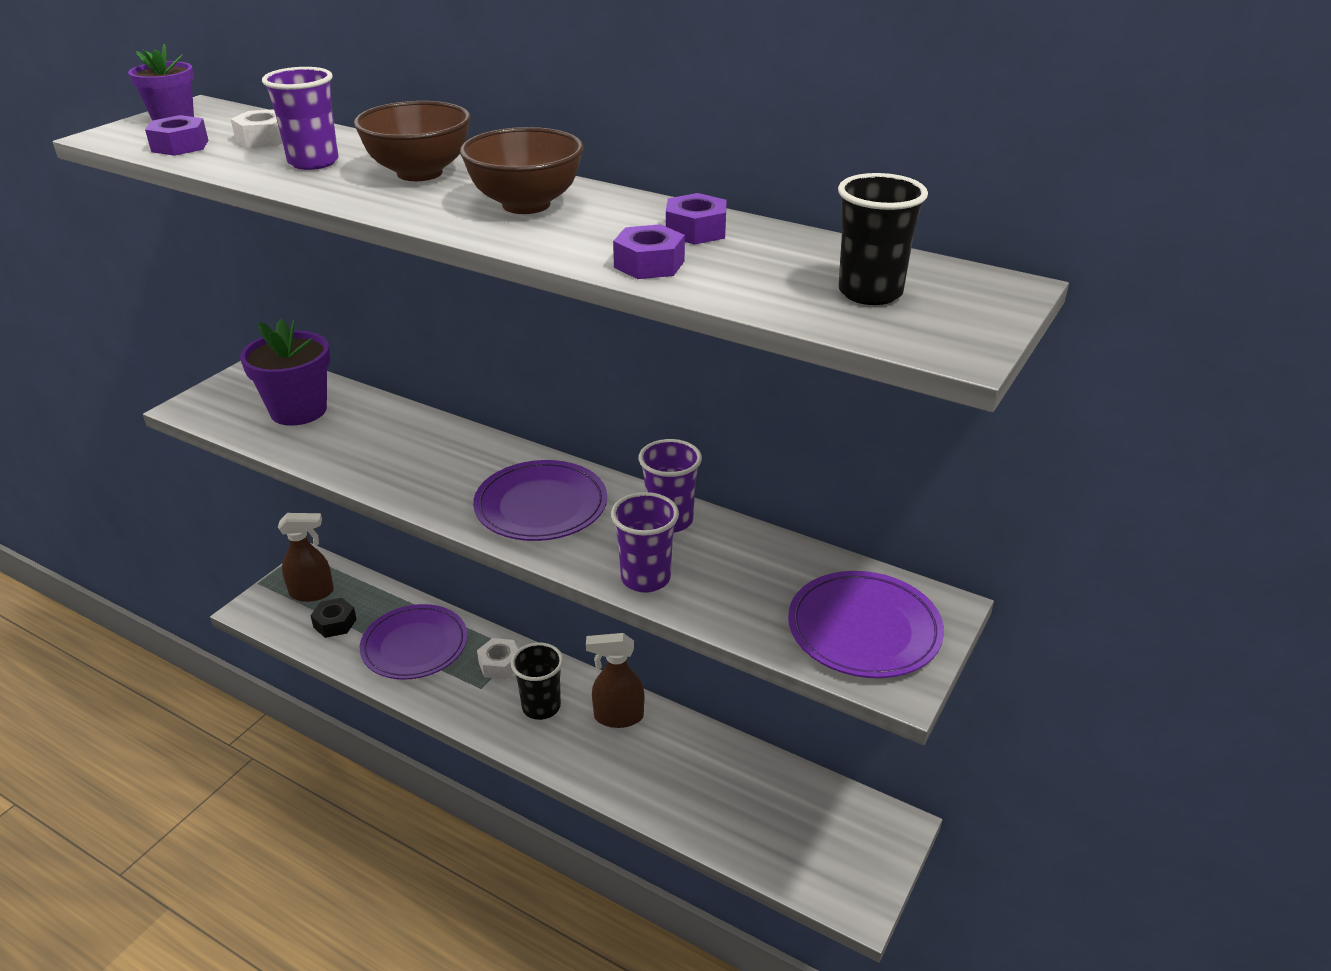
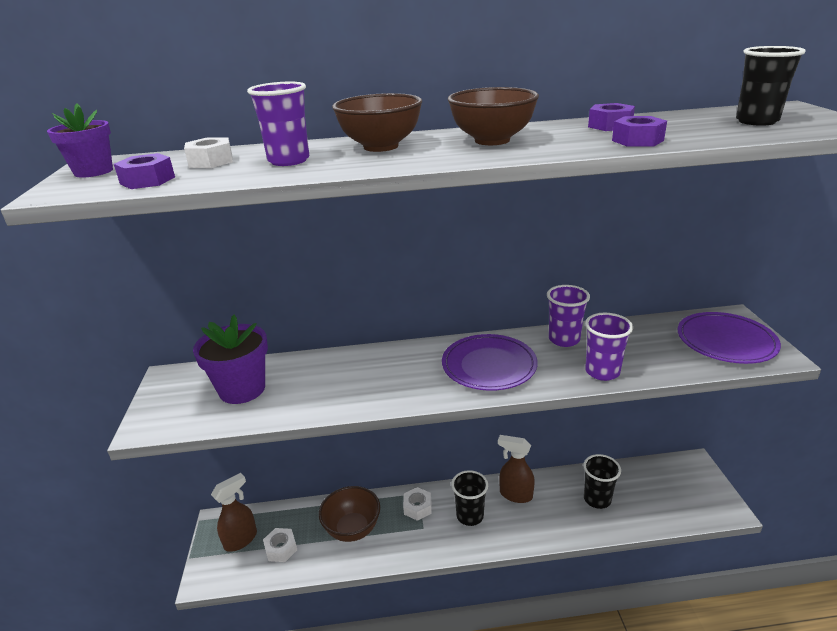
camera: 35 degrees left, 5 degrees down
(335, 623) = (281, 549): black nut -> white nut
(414, 646) = (352, 529): purple plate -> brown bowl
(618, 717) = (515, 494): brown spray bottle -> brown spray bottle turned 60 degrees clockwise
(705, 782) = (597, 499): none -> black cup

